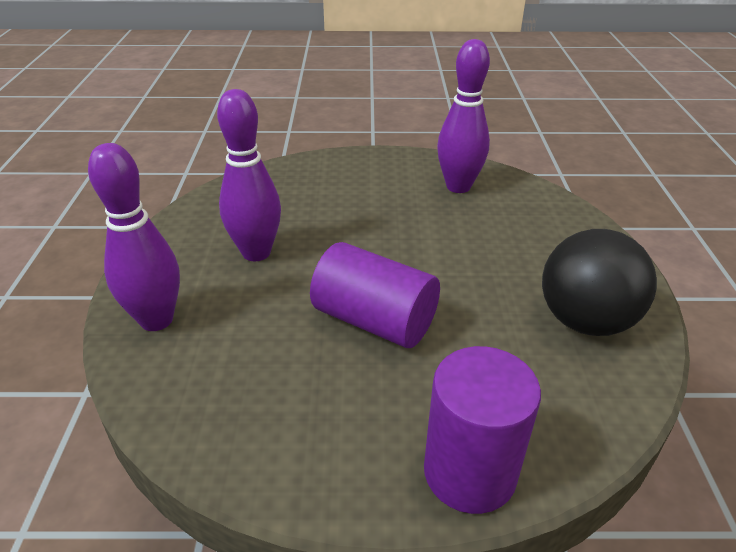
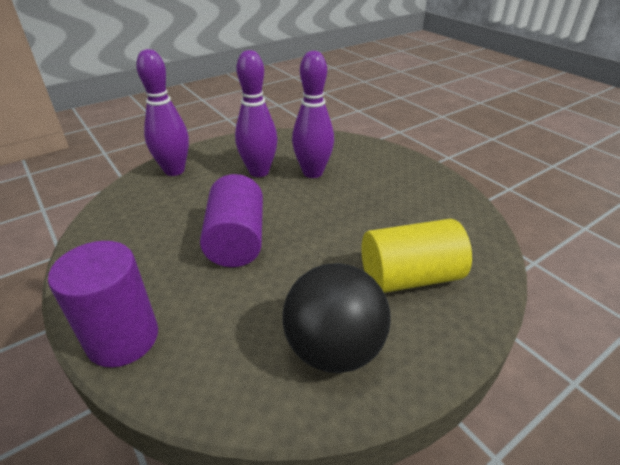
camera: 55 degrees right, 0 degrees up
(458, 186) = (435, 215): purple bowling pin -> purple bowling pin (312, 173)
(528, 240) = (409, 277): none -> yellow cylinder

